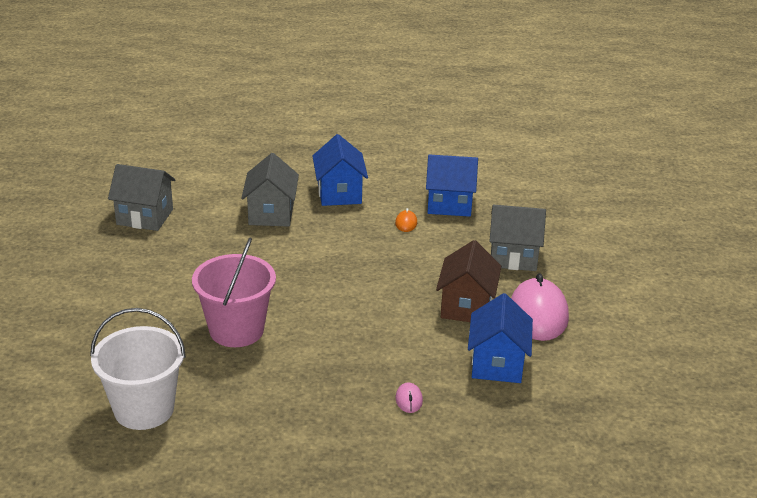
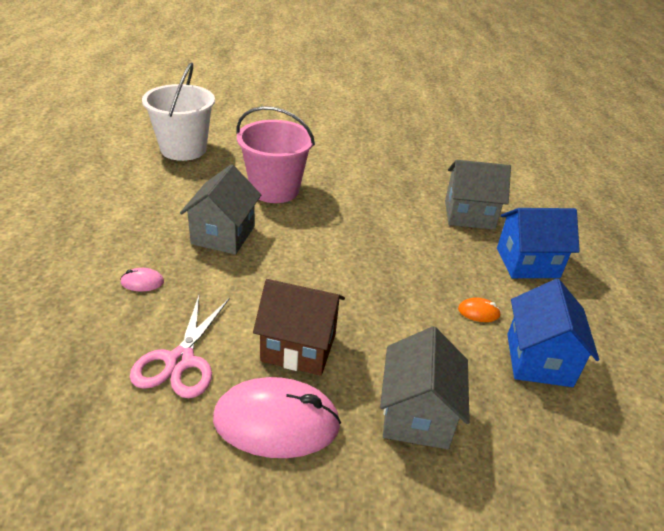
camera: 90 degrees right, 5 degrees up
(144, 217) = (444, 151): grey house -> grey house (223, 235)
(497, 364) = (180, 361): blue house -> pink scissors

